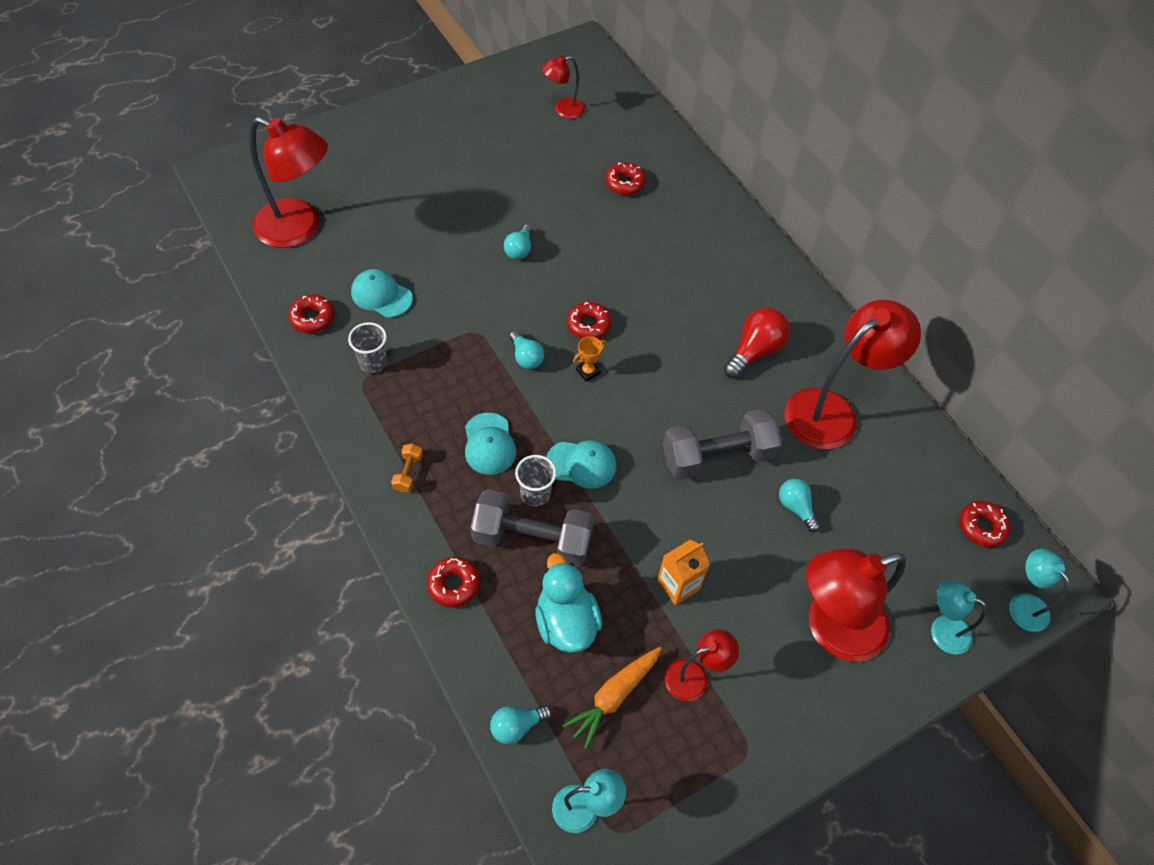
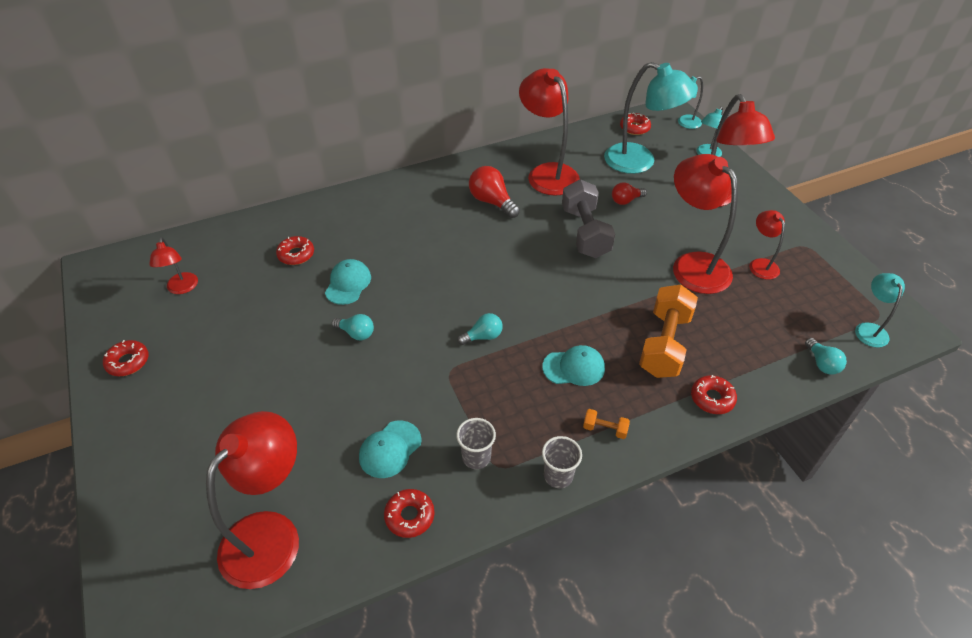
camera: 80 degrees left, 10 degrees down
(532, 539) = (664, 344): grey dumbbell -> orange dumbbell
(535, 494) = (622, 339): grey cup -> grey cup (558, 476)
(566, 622) = (732, 329): turquoise duck -> none
(581, 464) = (593, 308): turquoise cap -> turquoise cap (348, 284)
(588, 325) = (453, 292): red donut -> red donut (128, 362)
(588, 371) = (502, 297): orange trophy -> none
(614, 696) = (785, 307): orange carrot -> none
(678, 585) = (693, 265): orange carton -> red lamp
(796, 507) = (626, 200): turquoise light bulb -> red light bulb
(893, 530) = (640, 162): none -> turquoise lamp

